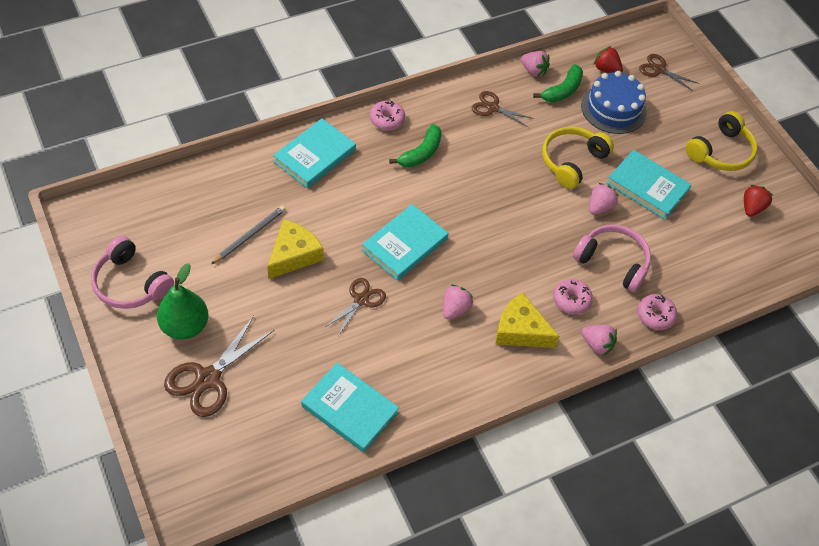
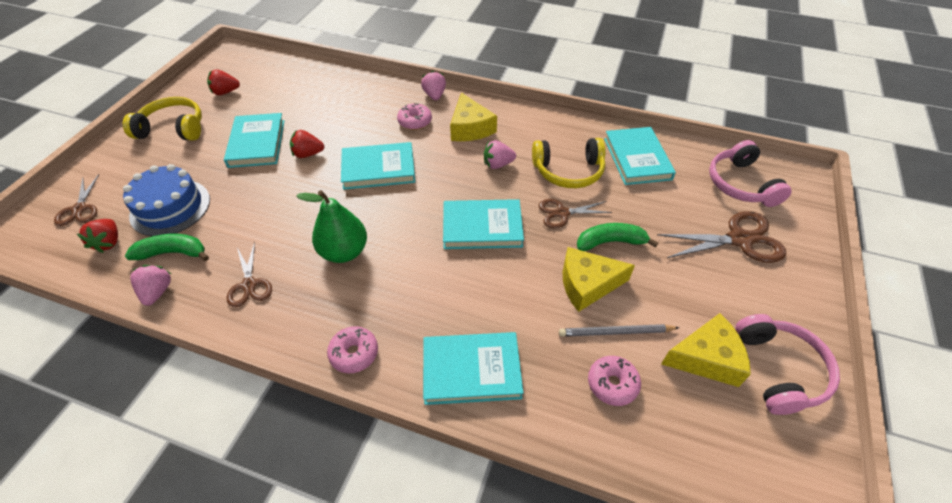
camera: 130 degrees left, 5 degrees down
(182, 259) = (706, 358): none -> yellow cheese
(185, 326) = (738, 291): green pear -> green pear (344, 252)
(421, 153) = (370, 291): green banana -> green banana (610, 242)
(534, 234) = (378, 169): none -> turquoise book
(572, 161) = (271, 194): yellow headphones -> yellow headphones (568, 171)
(599, 207) = (308, 154): pink strawberry -> red strawberry
(613, 262) = (356, 122): pink headphones -> pink headphones (741, 184)
(655, 315) = (379, 86): pink donut -> pink donut (612, 384)

